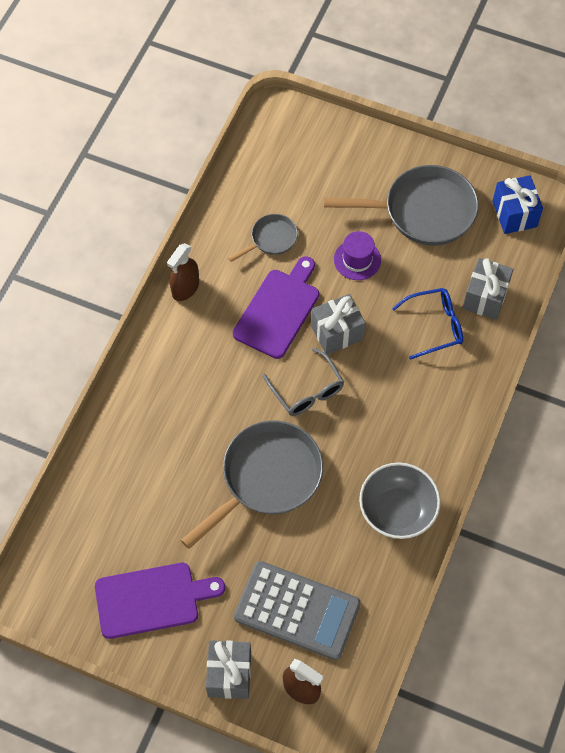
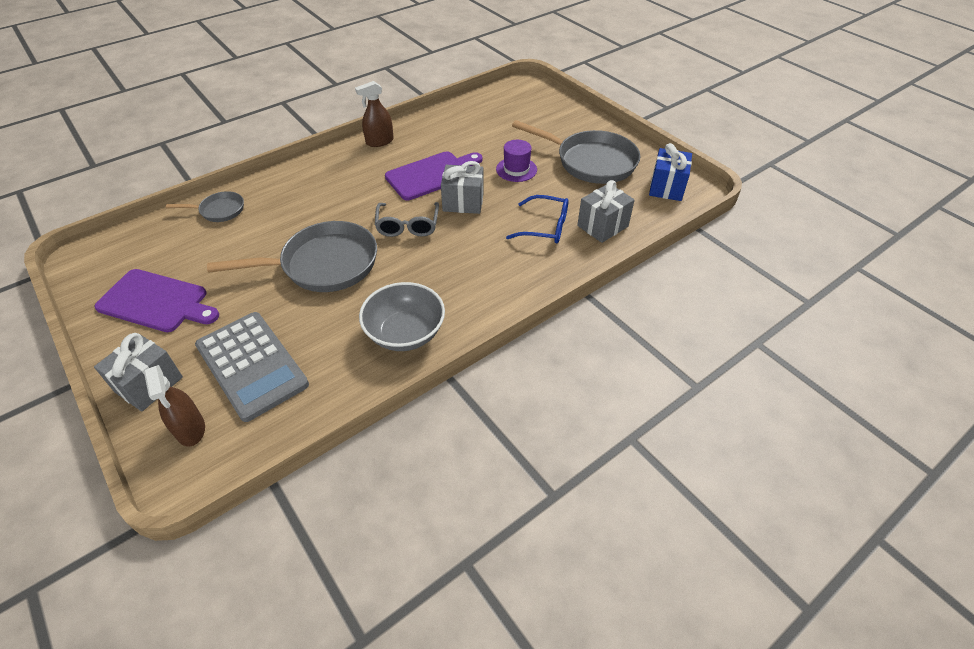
camera: 30 degrees right, 15 degrees down
(271, 239) = (463, 138): grey pan -> grey pan (219, 210)

